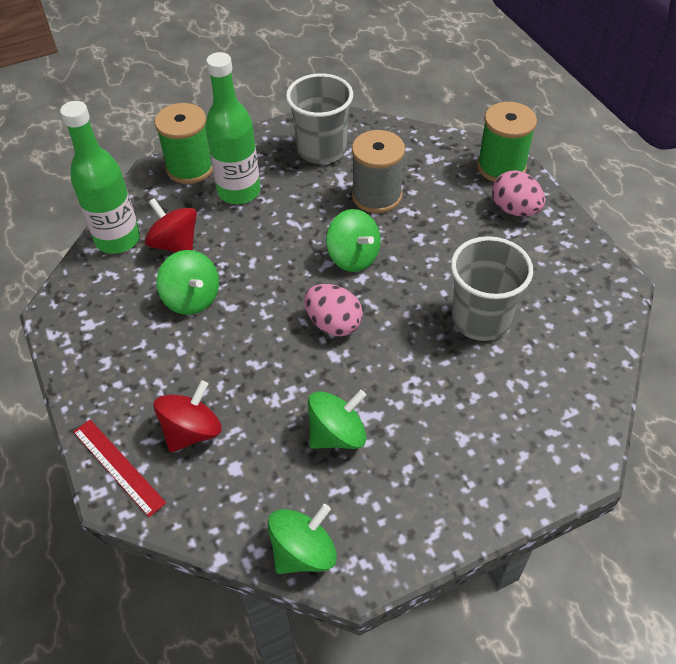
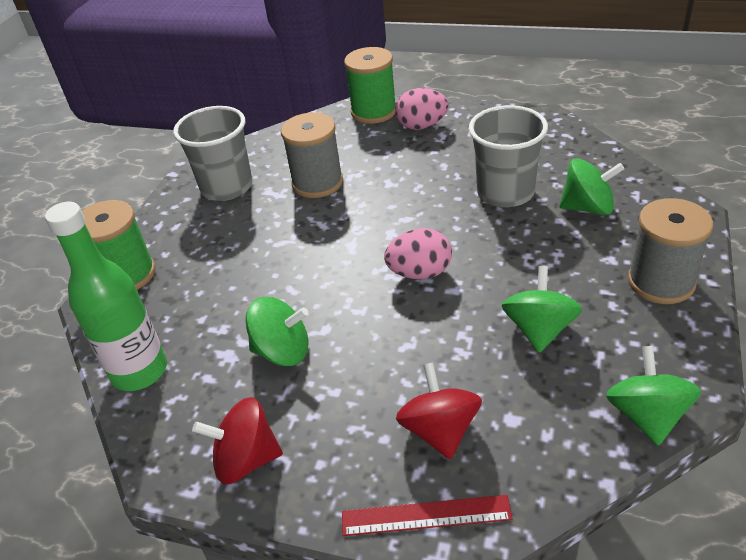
camera: 45 degrees left, 10 degrees down
(175, 244) = (203, 331): red spinning top -> red spinning top (246, 459)
(239, 192) = (201, 257): green bottle -> none
(353, 257) = (363, 226): green spinning top -> green spinning top (588, 207)
(465, 489) = (661, 282): none -> grey spool

